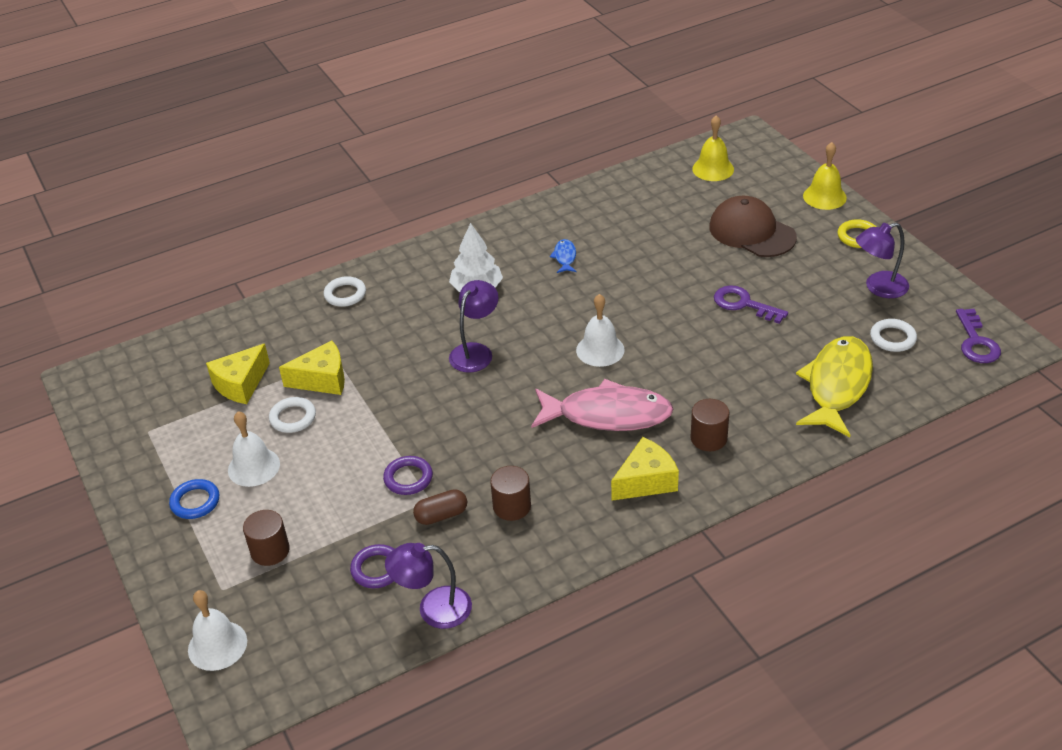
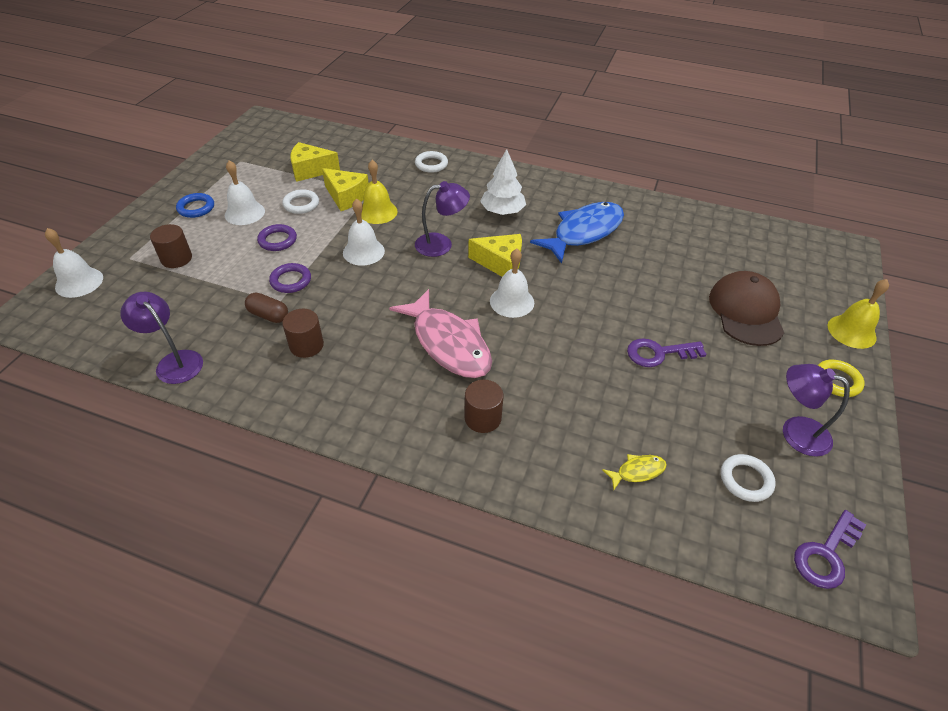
camera: 45 degrees right, 5 degrees up
(377, 569) = (194, 313): purple ring -> purple ring (277, 240)
(424, 408) = (363, 251): none -> white bell
(565, 257) = (584, 232): blue fish -> blue fish, size x2.37
(646, 481) = (398, 406): yellow cheese -> yellow cheese (500, 263)
(713, 169) = (782, 251): yellow bell -> yellow bell (378, 212)
(744, 304) = (658, 353): purple key -> purple key turned 90 degrees counterclockwise
(837, 385) = (637, 471): yellow fish -> yellow fish, size x0.42

